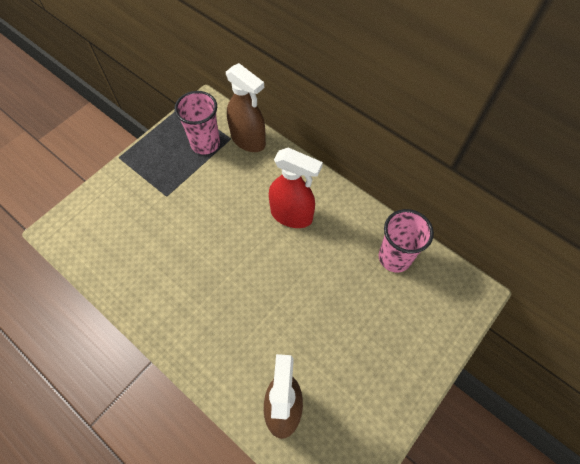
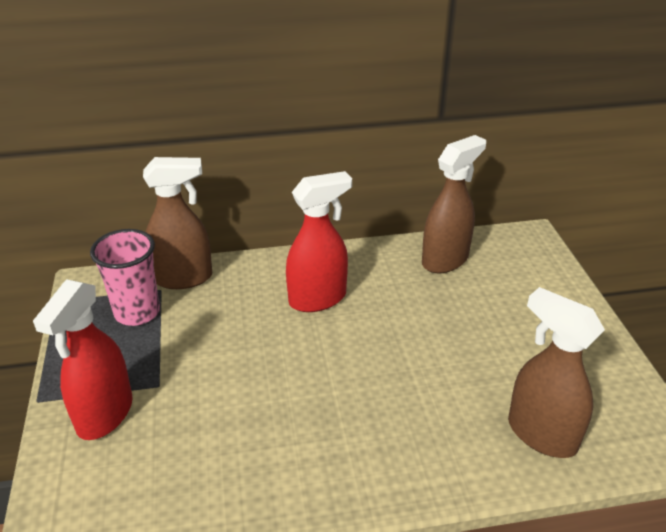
camera: 50 degrees left, 25 degrees down
(131, 190) = (104, 415): none -> red spray bottle
(394, 257) = (445, 260): pink cup -> brown spray bottle

